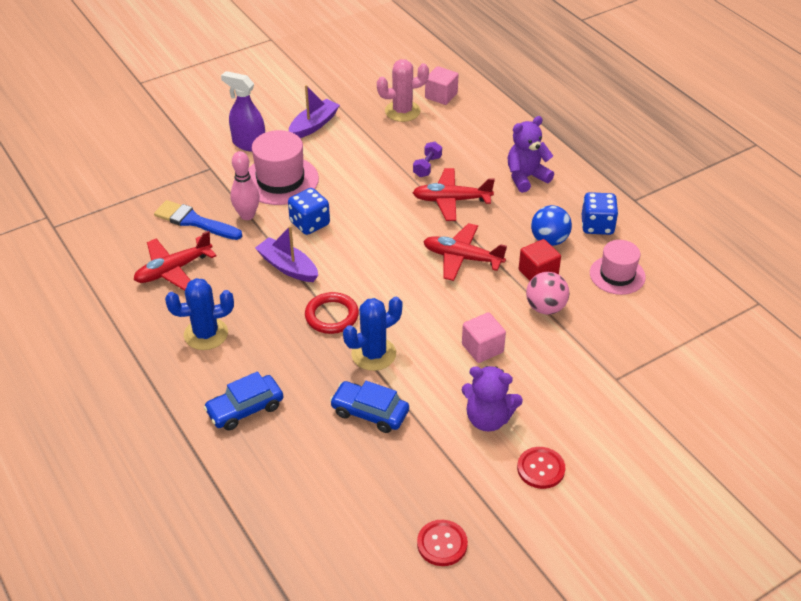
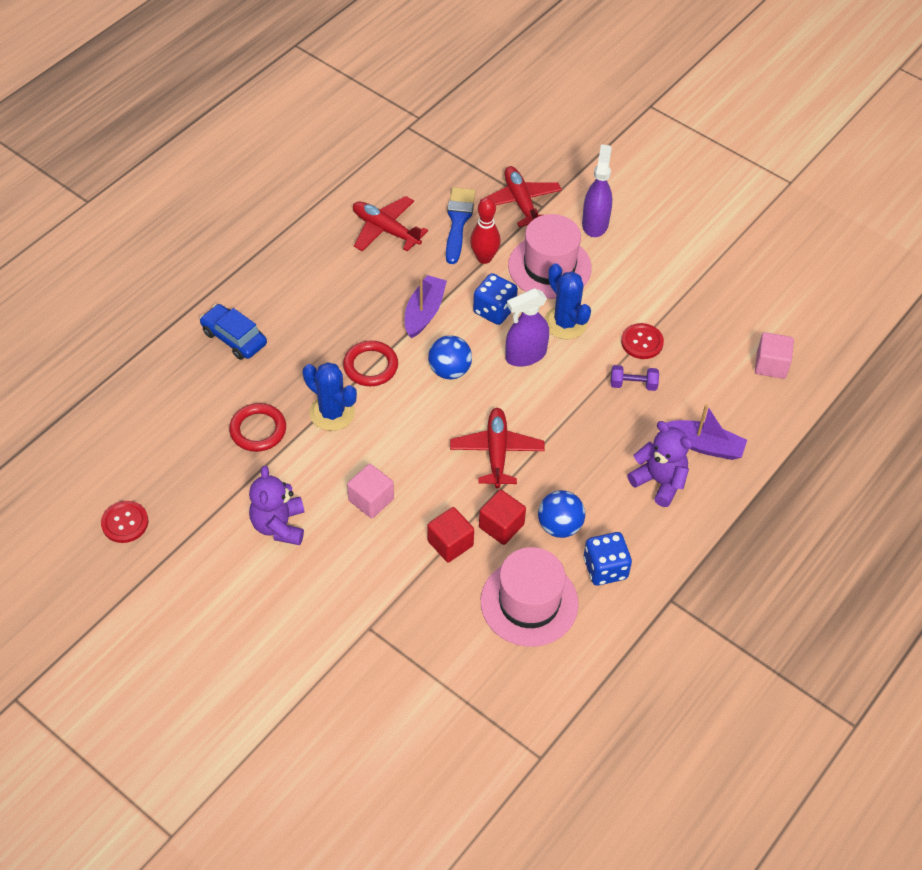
camera: 70 degrees right, 10 degrees up
(206, 334) = (313, 281): blue cactus -> blue cactus (565, 323)
(247, 215) = (484, 258): pink bowling pin -> red bowling pin
(314, 125) = (654, 266): purple boat -> purple boat (705, 445)
(362, 266) = (449, 370): none -> blue ball
(368, 217) = (525, 355): none -> purple spray bottle
(370, 412) = (258, 430): blue car -> red ring
(402, 111) = (721, 336): pink cactus -> none
(451, 200) = (585, 420): red plane -> red plane (520, 202)
(541, 469) = (230, 582): red button -> red button (642, 342)
(545, 308) = (450, 543): pink ball -> red cube
(617, 275) = (529, 602): pink hat -> pink hat, size x1.50

